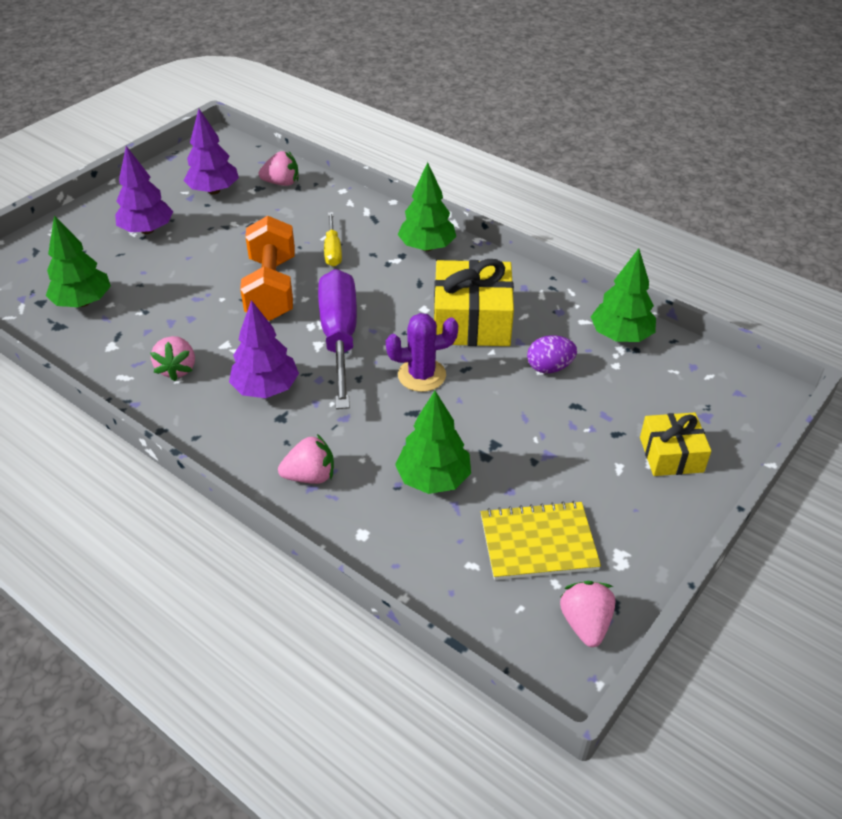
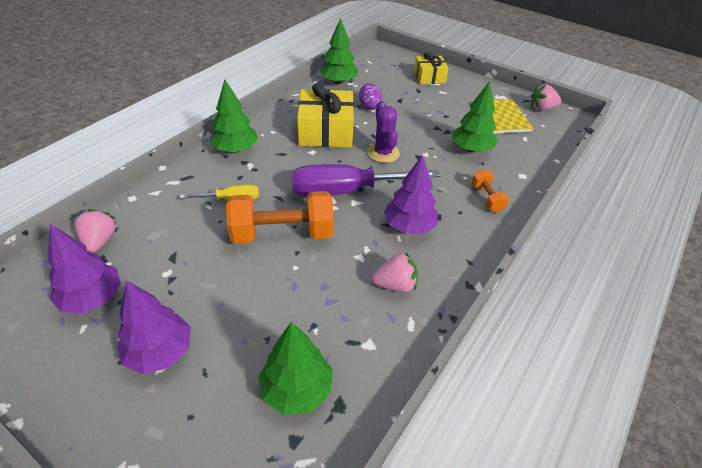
camera: 95 degrees left, 0 degrees up
(310, 476) = (487, 198): pink strawberry -> orange dumbbell

